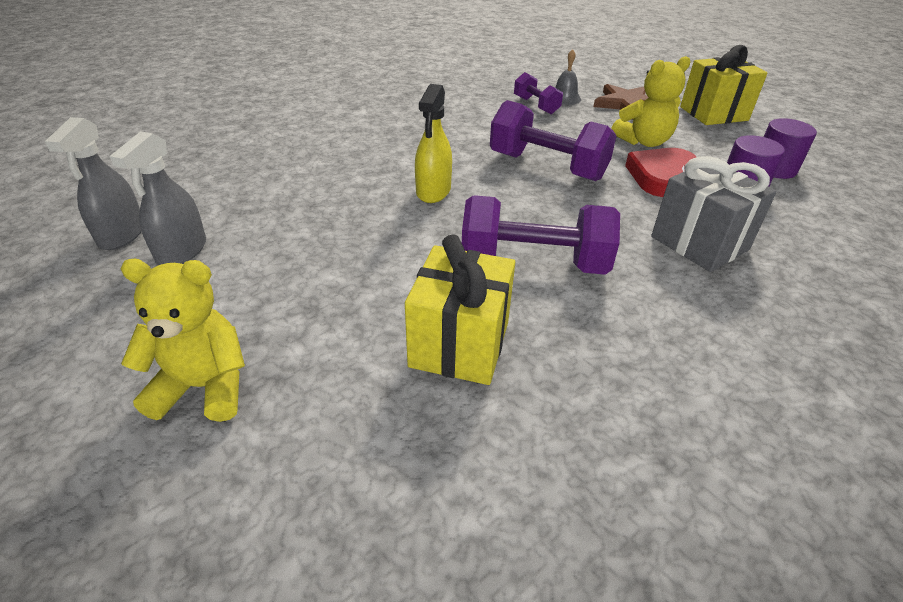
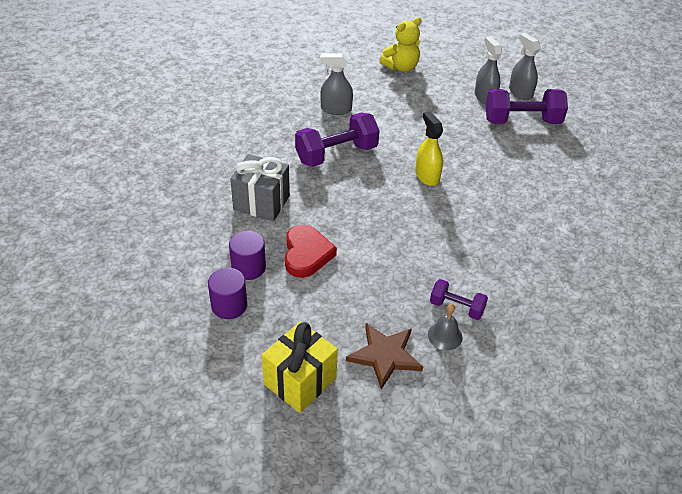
camera: 145 degrees right, 5 degrees up
(459, 344) = (336, 109): yellow gift -> grey spray bottle
(547, 166) = (384, 228): purple dumbbell -> purple dumbbell (522, 121)
(643, 141) = (339, 294): yellow teddy bear -> none

